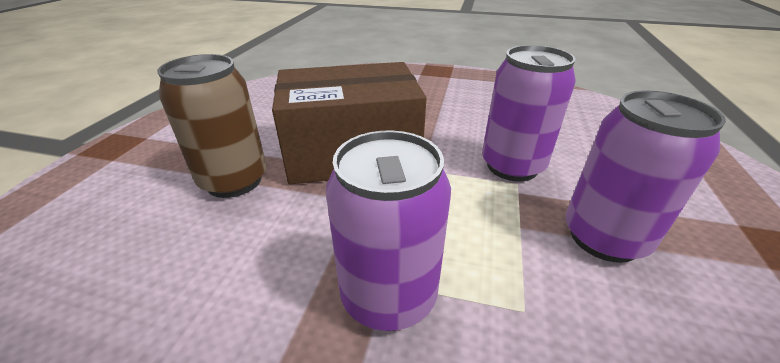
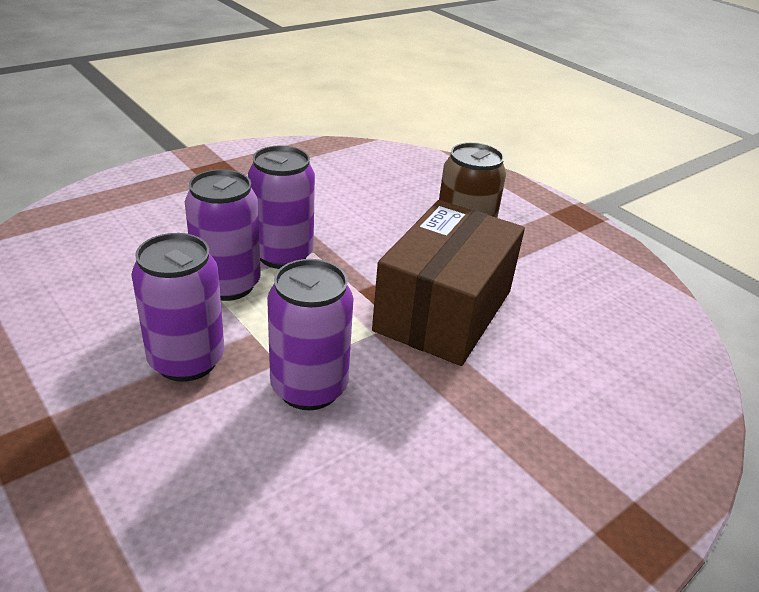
camera: 125 degrees right, 0 degrees up
(499, 298) = (227, 285): none -> purple can

